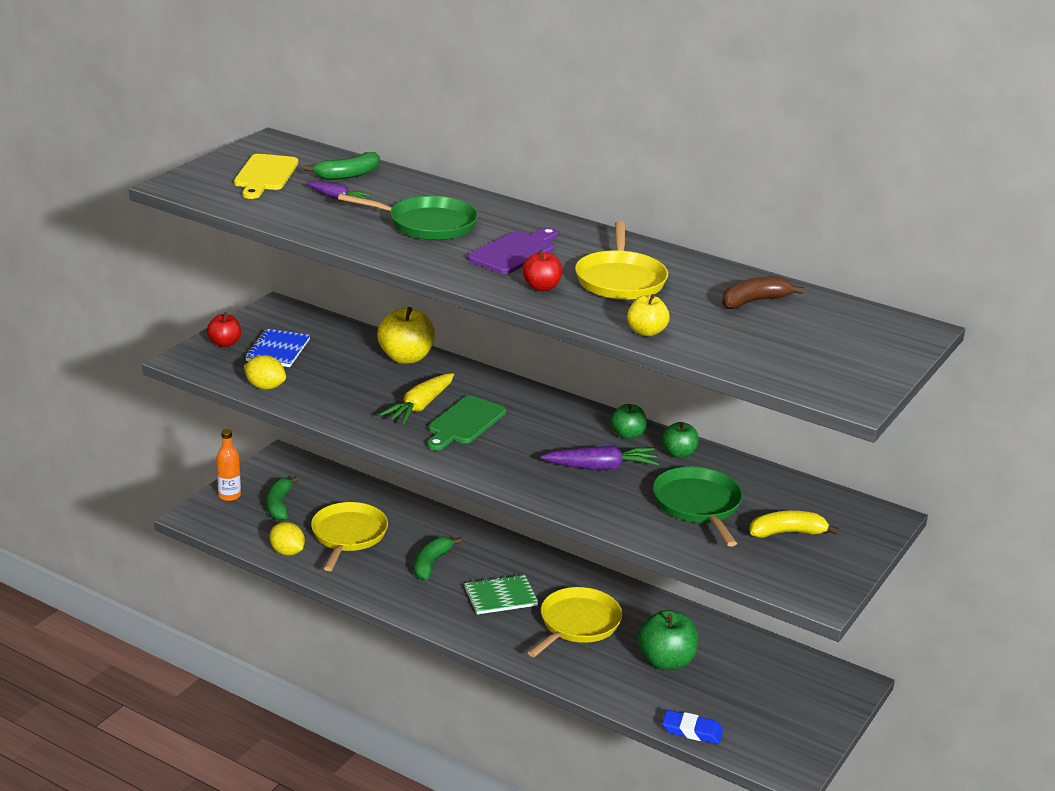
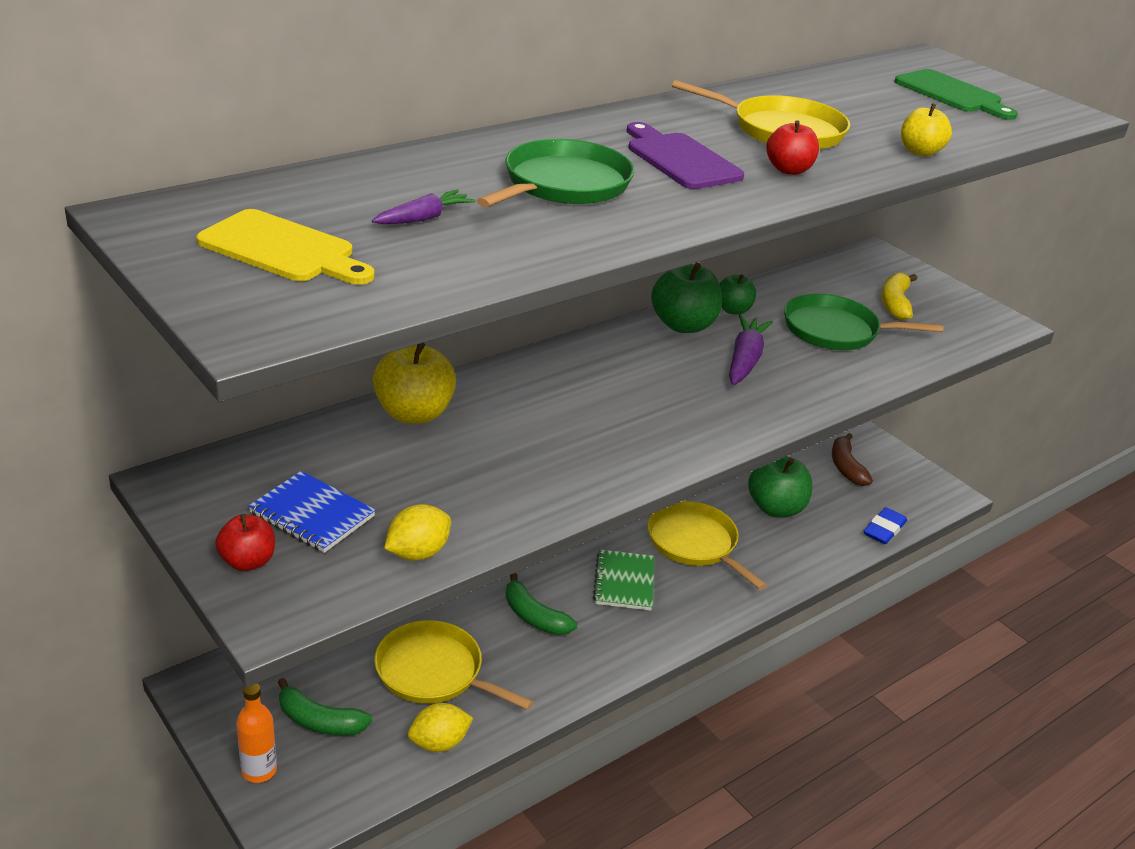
camera: 70 degrees left, 5 degrees up
(348, 175) = (341, 193): green banana -> none
(420, 406) = (550, 437): yellow carrot -> none
(464, 423) = (607, 416): green cutting board -> green cutting board (952, 94)
(627, 435) = (683, 325): green apple -> green apple, size x1.69
(754, 301) = (854, 93): brown banana -> brown banana (846, 467)

